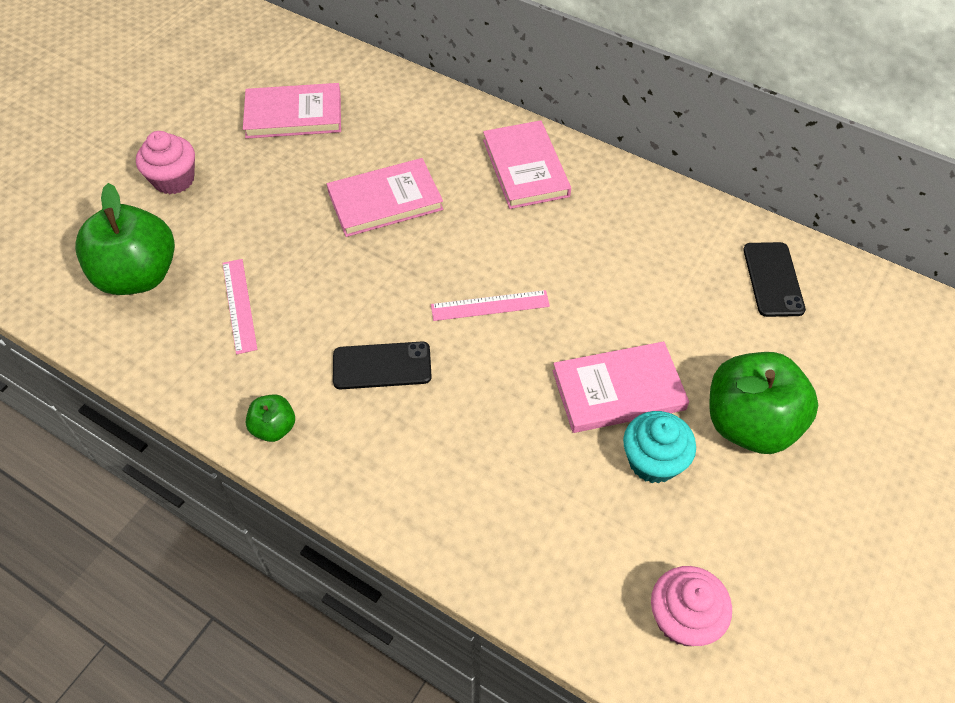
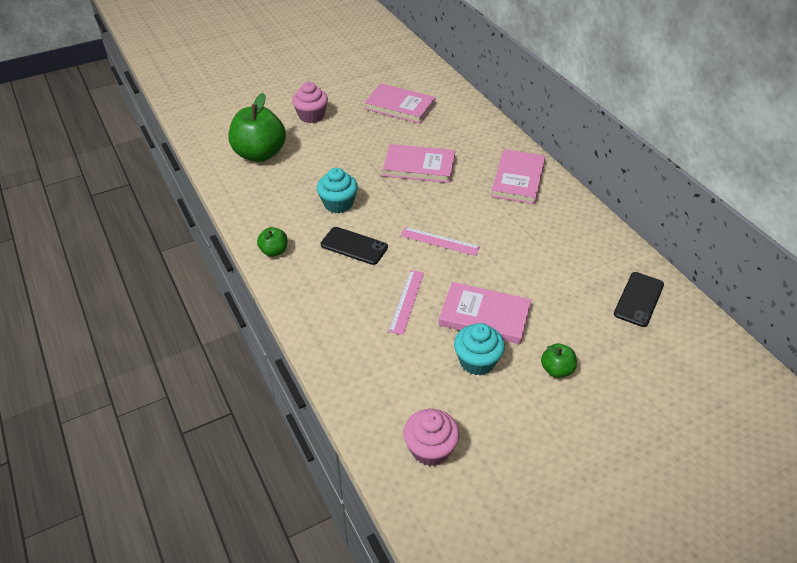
camera: 30 degrees right, 10 degrees down
(239, 305) = (300, 187): pink ruler -> pink ruler (406, 301)
(314, 308) = (338, 204): none -> turquoise cupcake
(749, 424) = (556, 370): green apple -> green apple, size x0.47

